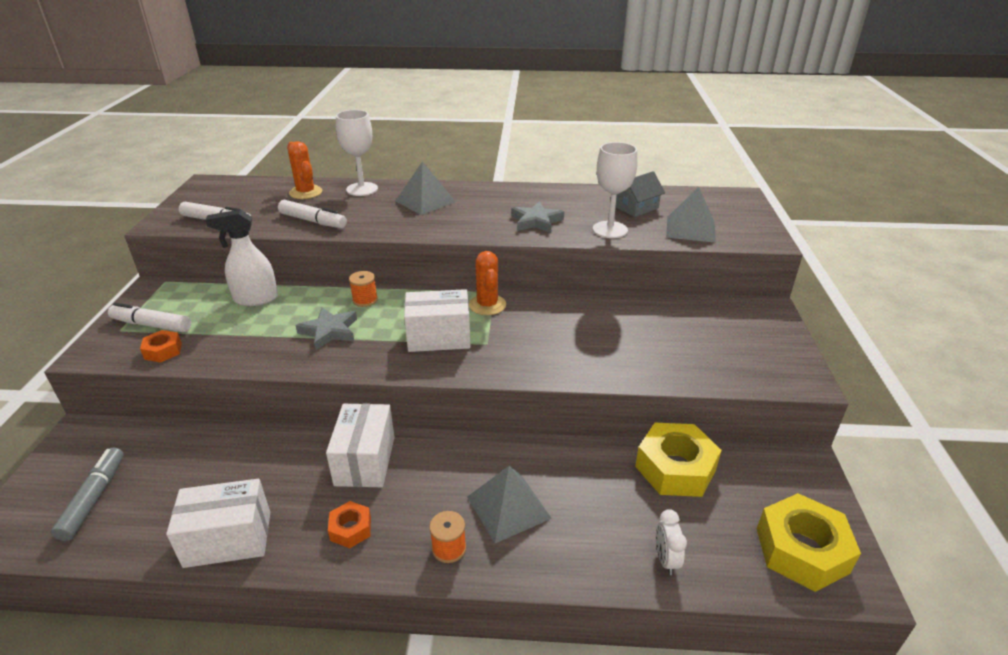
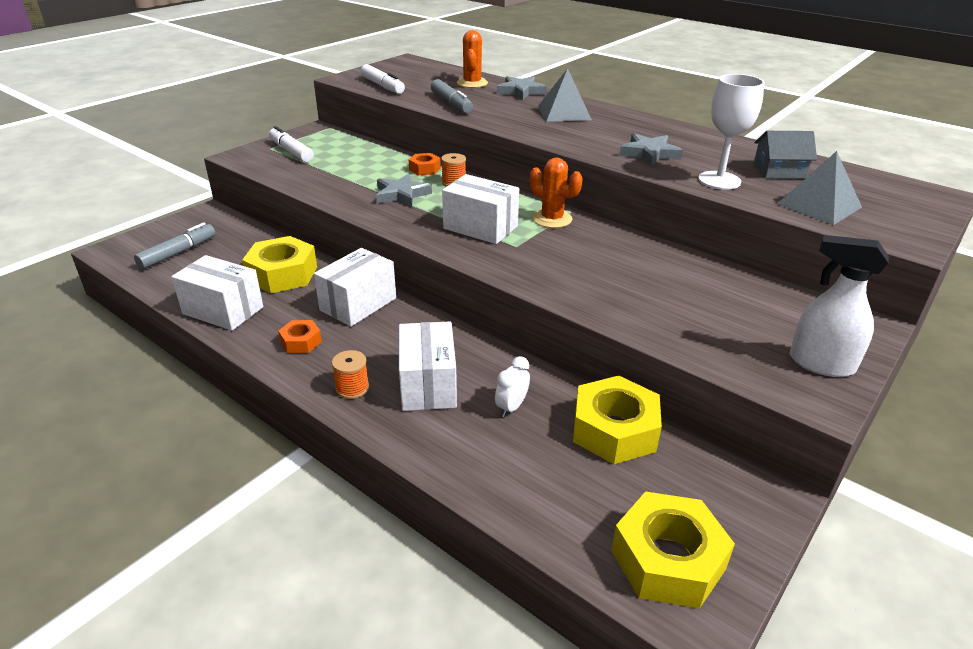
camera: 35 degrees right, 0 degrees up
(163, 351) = (280, 169): orange nut -> orange nut (424, 169)
(251, 466) = (282, 274): none -> yellow nut
(255, 299) = (375, 157): white spray bottle -> white spray bottle (820, 364)
(313, 221) = (451, 103): white marker -> grey marker
(362, 189) = (521, 91): white goblet -> grey star
(487, 305) = (552, 219): orange cactus -> orange cactus turned 75 degrees counterclockwise
(508, 507) = (428, 385): grey pyramid -> white box
(666, 559) = (517, 490): white clock -> white clock (511, 407)

